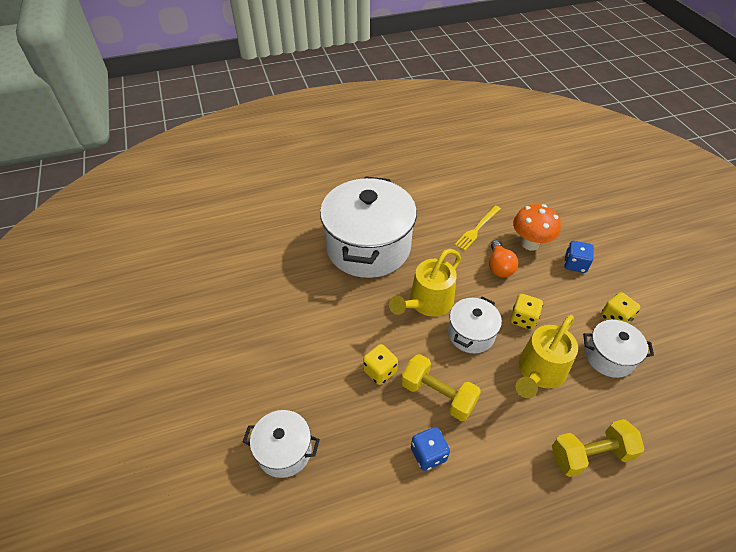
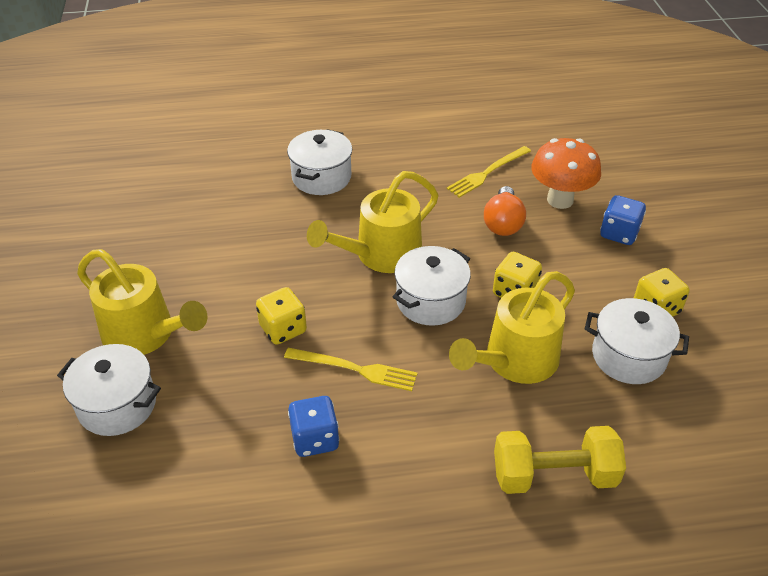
camera: 10 degrees right, 5 degrees down
(286, 390) = (146, 335): none -> yellow watering can
(368, 247) = (321, 177): white pot -> white pot, size x0.49
(438, 395) = (355, 369): yellow dumbbell -> yellow fork

